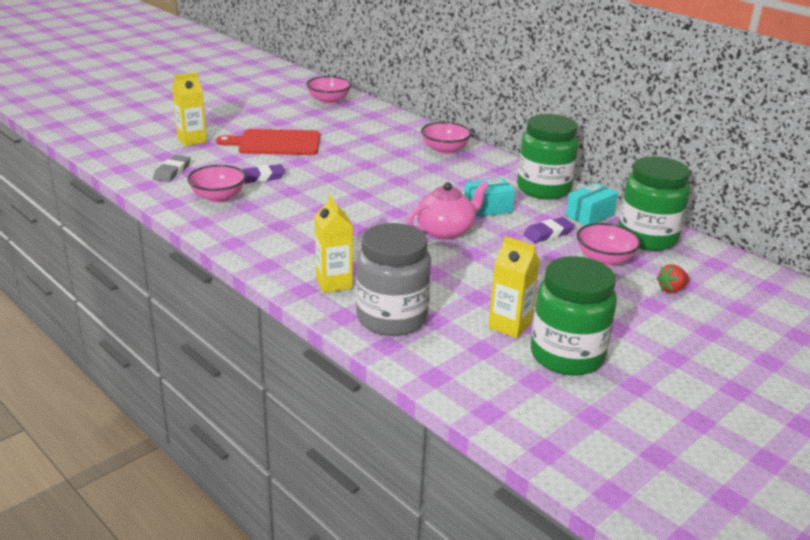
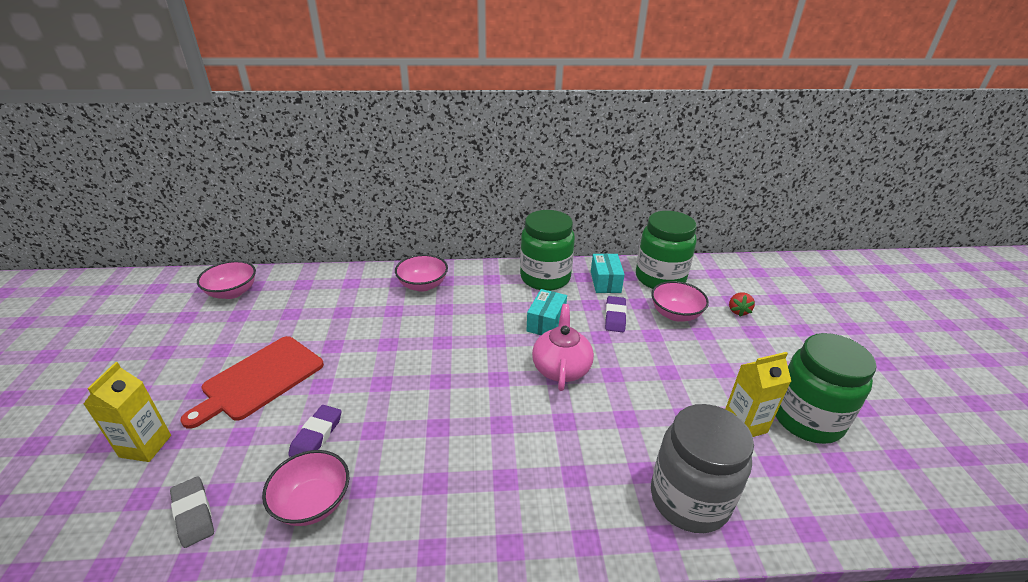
camera: 50 degrees left, 5 degrees up
(334, 283) = (592, 506): yellow carton -> none

